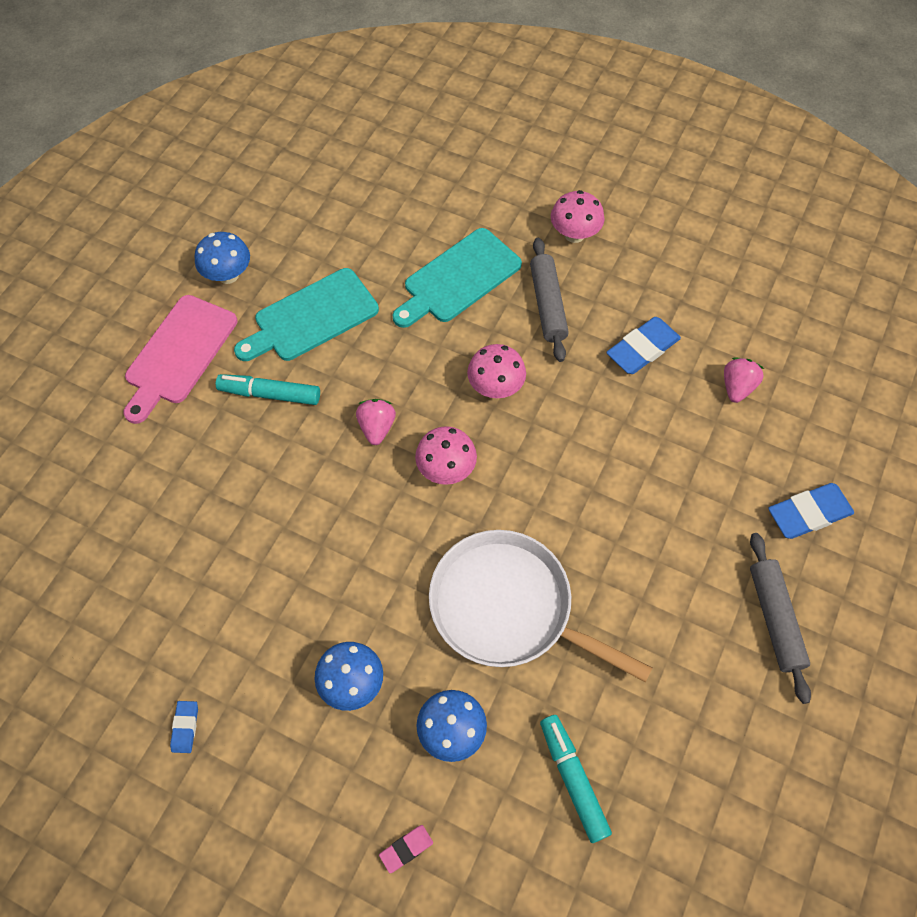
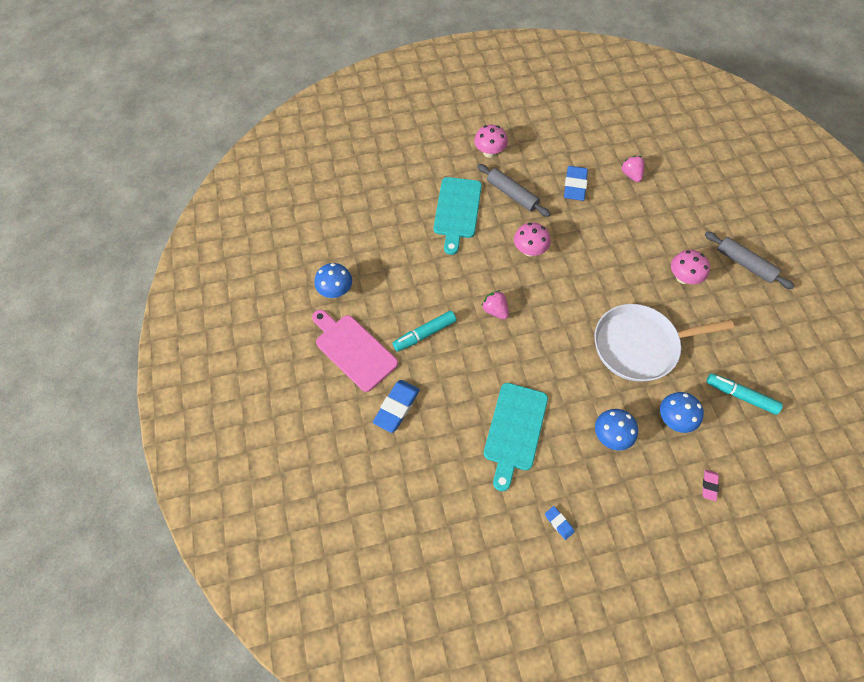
camera: 40 degrees left, 0 degrees up
(179, 354) = (353, 350): pink cutting board -> pink cutting board turned 150 degrees clockwise
(311, 317) = (404, 281): turquoise cutting board -> turquoise cutting board (514, 430)
(446, 469) = (547, 305): pink mushroom -> pink mushroom (683, 278)
(808, 513) = (712, 209): blue eraser -> blue eraser (396, 407)

